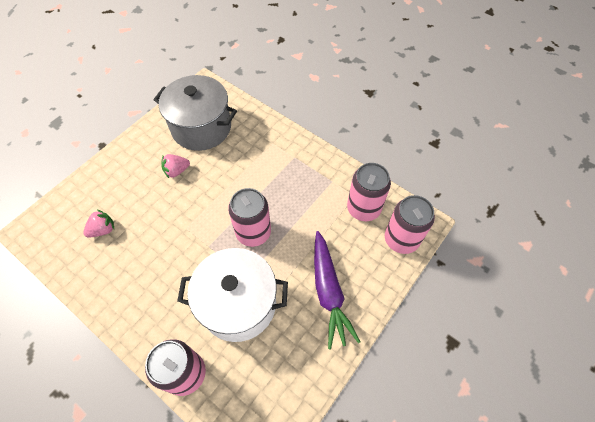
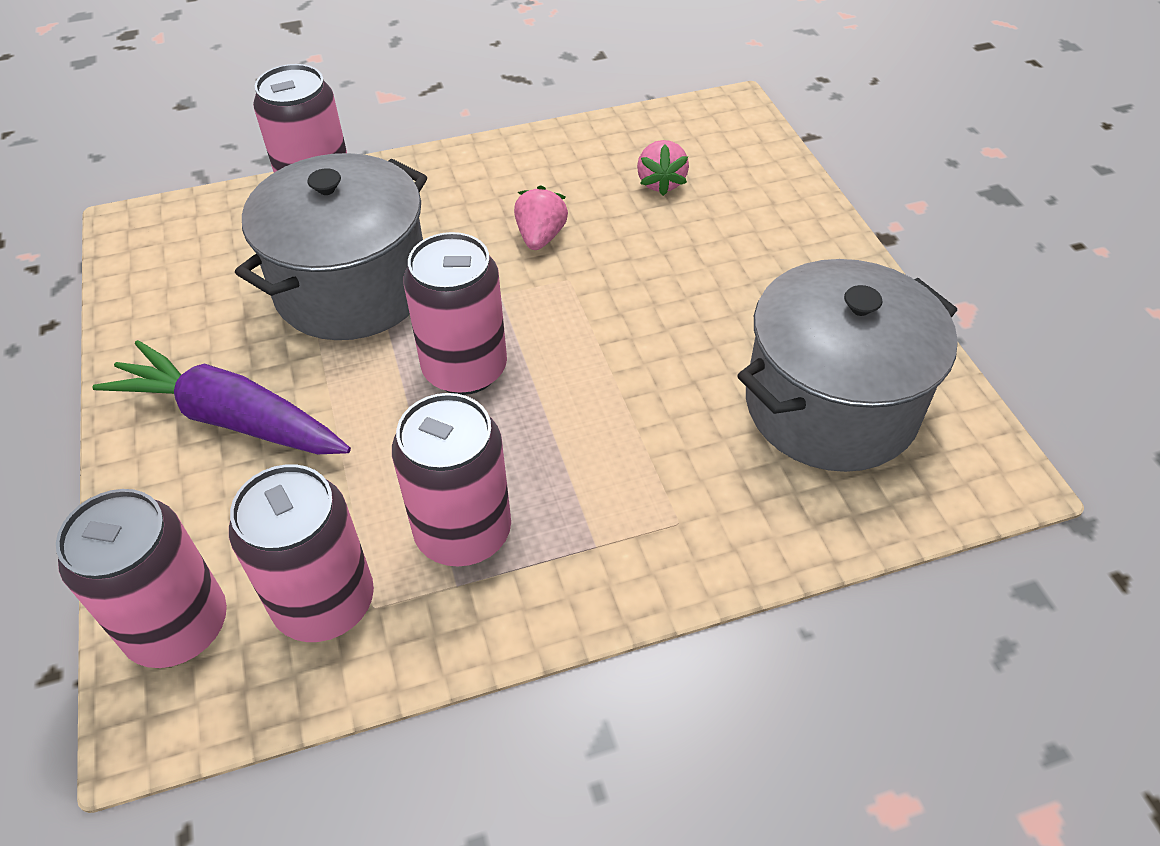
camera: 125 degrees right, 10 degrees down
(176, 171) = (723, 316): pink strawberry -> pink strawberry (540, 237)
(238, 304) = (352, 288): white pot -> grey pot
(315, 190) = (463, 532): none -> pink can

